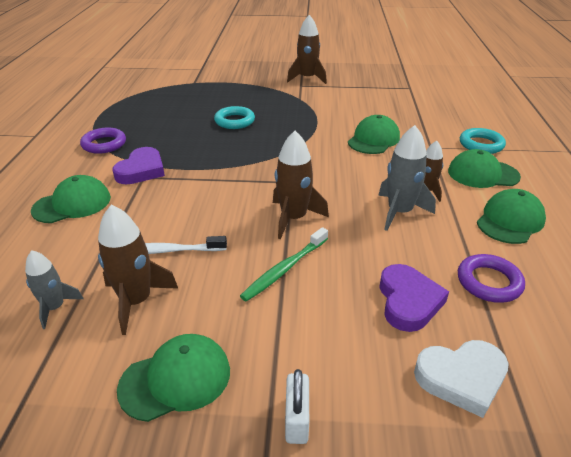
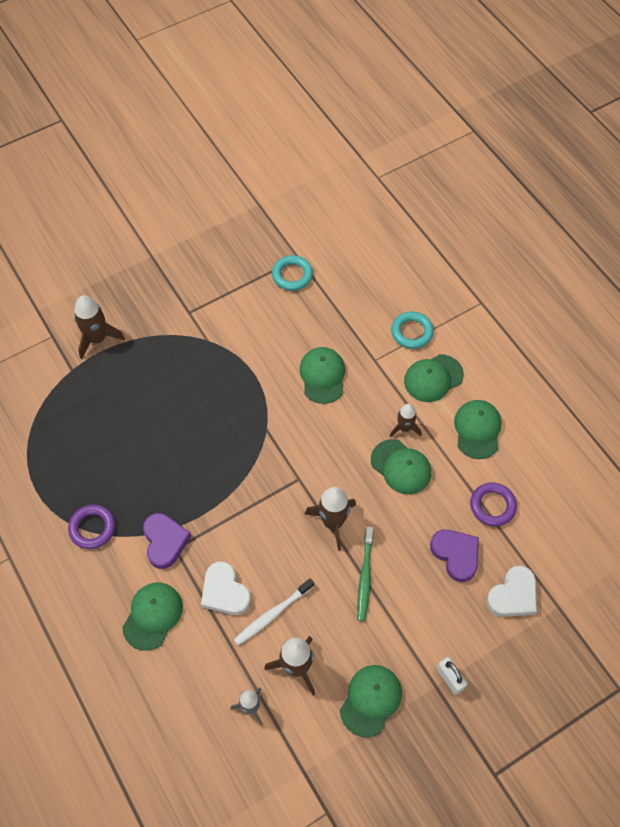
camera: 35 degrees left, 25 degrees up
(145, 217) = (224, 592): none -> white heart
(234, 121) = (179, 418): turquoise ring -> turquoise ring (292, 275)
(307, 78) = (185, 294): brown rocket -> brown rocket (97, 338)
(399, 212) = (401, 467): grey rocket -> green cap

